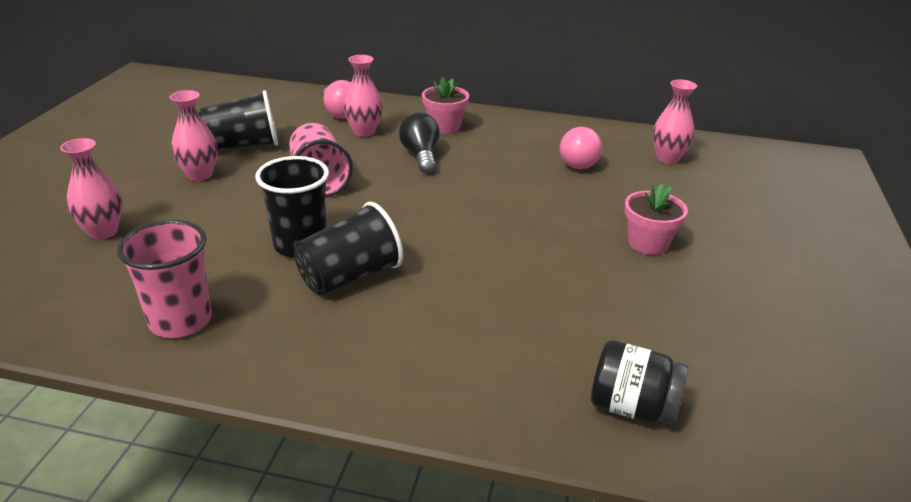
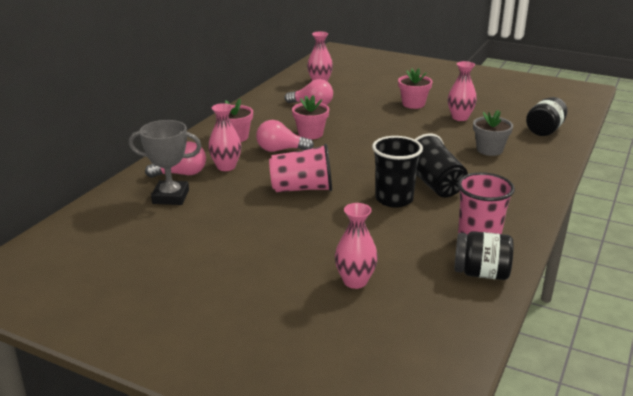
camera: 75 degrees left, 5 degrees down
(98, 324) = (481, 273): none -> black jar
(199, 175) = (271, 239): pink vase -> pink vase (460, 117)
(243, 145) = (222, 219): black cup -> none
(288, 115) = (170, 197): none -> grey trophy
(421, 156) = (280, 150): black light bulb -> pink light bulb
(478, 170) = (310, 134): none -> pink flower pot
(498, 330) = (489, 150): none -> grey flower pot

